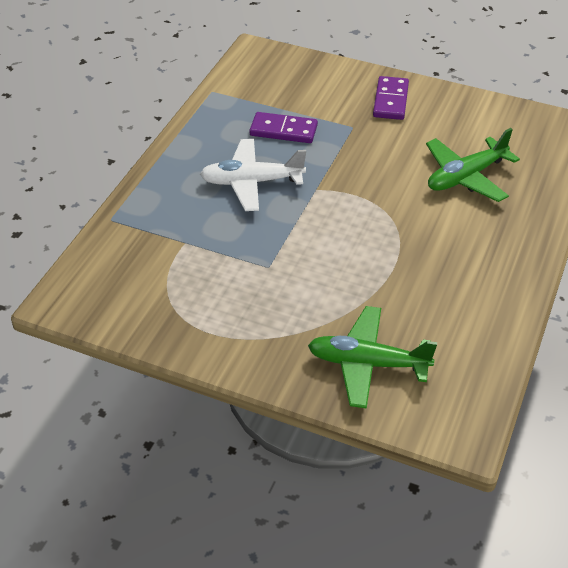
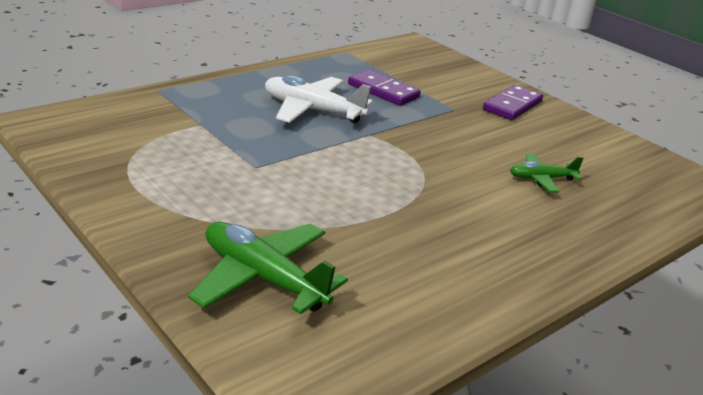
camera: 25 degrees right, 15 degrees down
(466, 177) = (541, 179): green plane -> green plane, size x0.57

